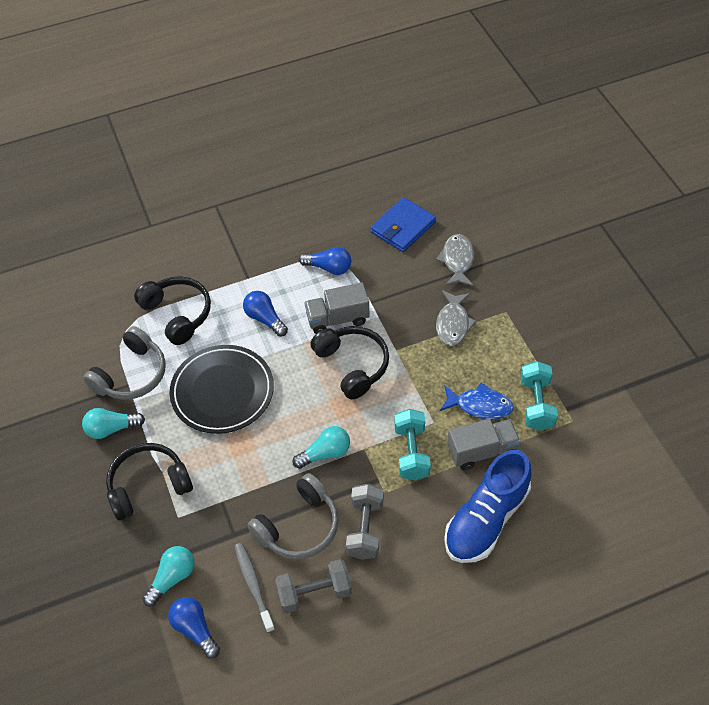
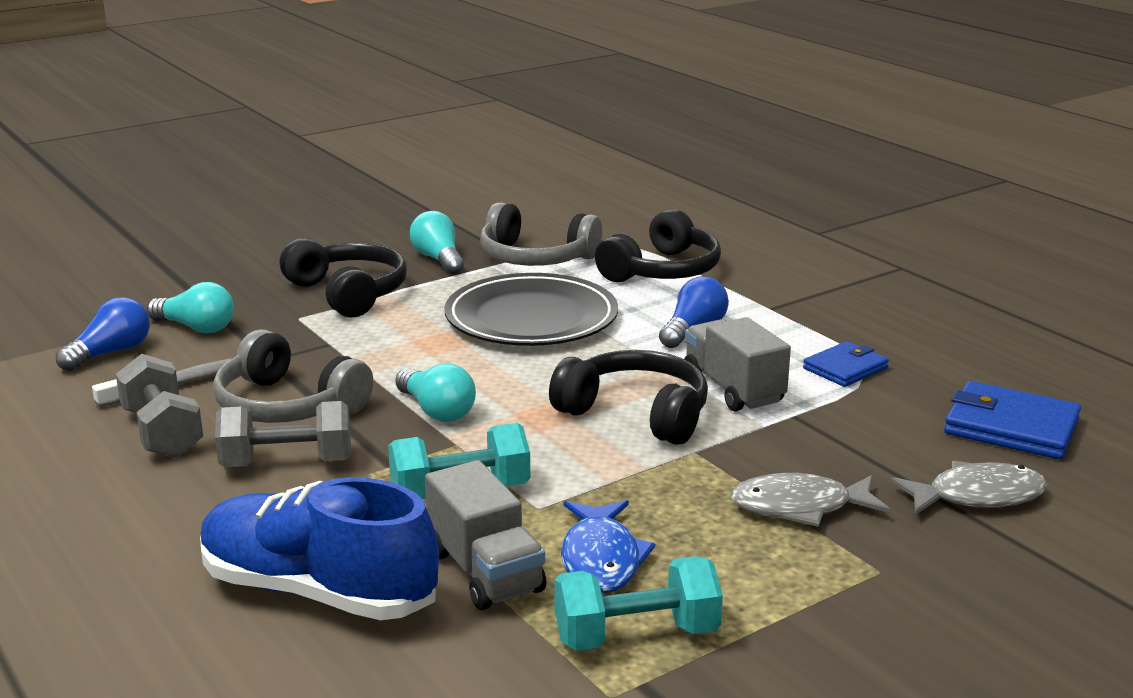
camera: 75 degrees right, 30 degrees down
(329, 268) = (845, 368): blue light bulb -> blue wallet
(352, 365) = (636, 414): black headphones -> black headphones turned 105 degrees counterclockwise

